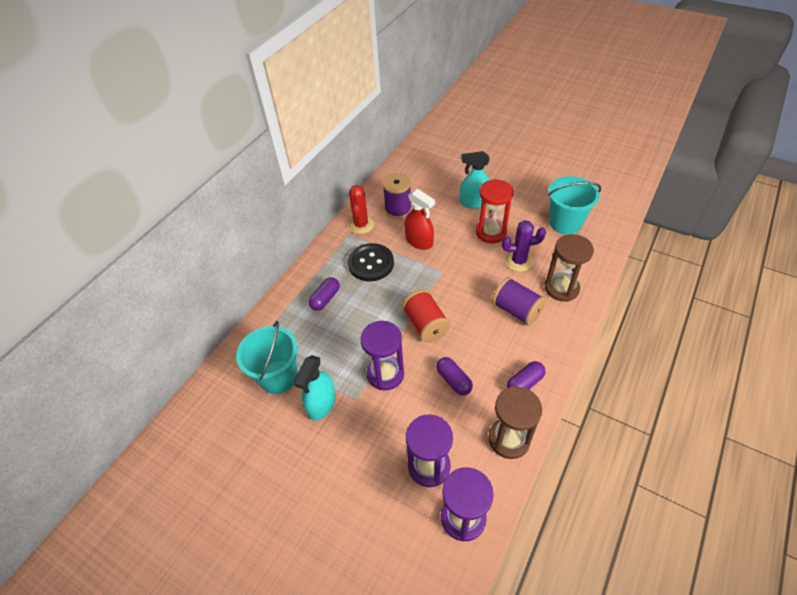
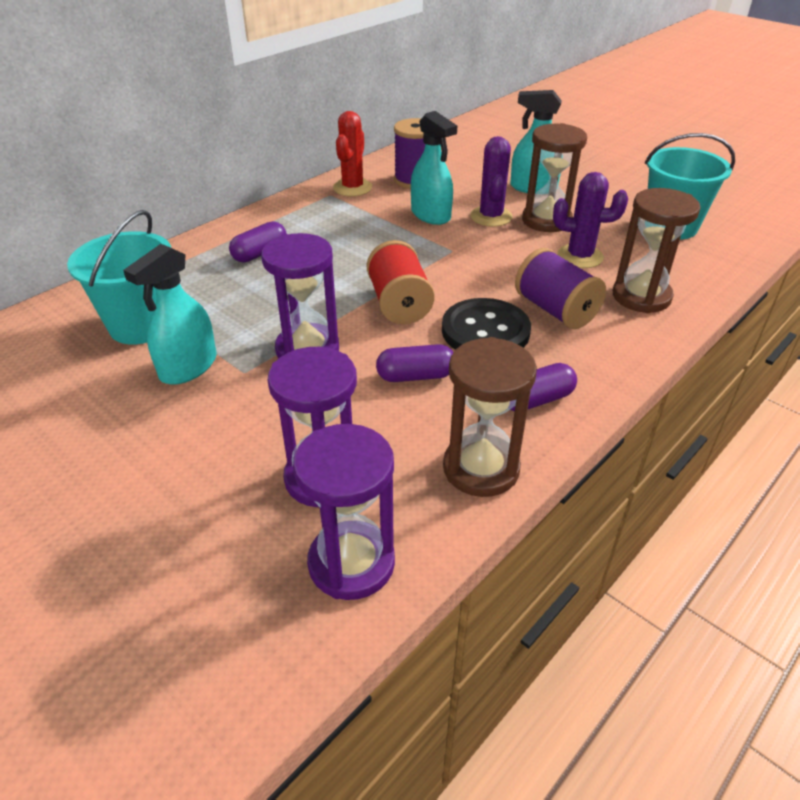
camera: 10 degrees right, 10 degrees down
(371, 263) = (347, 227): black button -> black button (485, 331)
(419, 241) = (431, 215): red spray bottle -> turquoise spray bottle
(453, 380) = (415, 376): purple capsule -> purple capsule turned 75 degrees counterclockwise
(456, 235) = (491, 217): none -> purple cactus
(491, 232) = (546, 220): red hourglass -> brown hourglass

